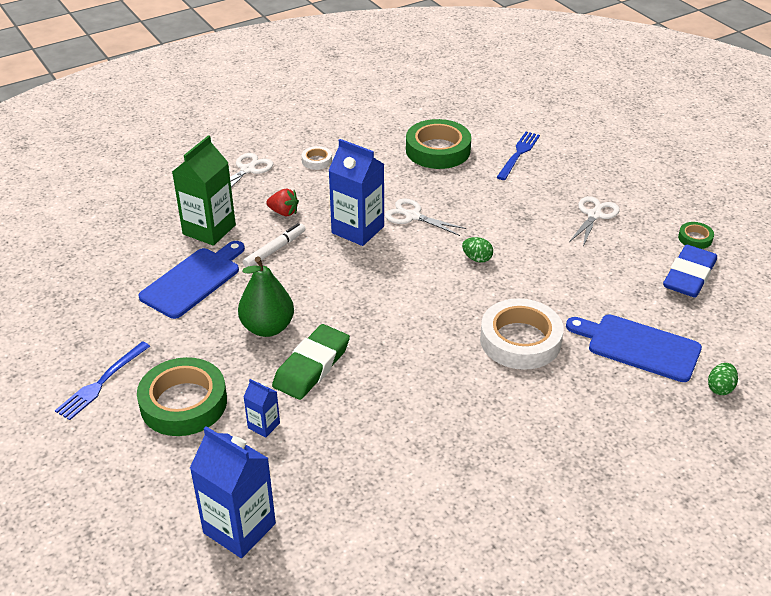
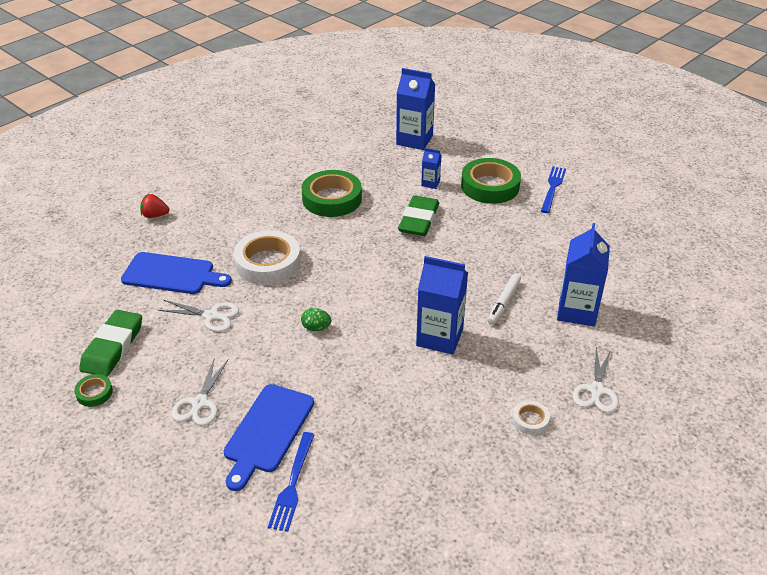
camera: 165 degrees right, 0 degrees up
(193, 280) = (551, 263): blue cutting board -> blue cutting board (267, 432)
(209, 230) = (577, 311): green carton -> blue carton
(267, 327) = (466, 239): green pear -> none
(284, 212) = (521, 343): red strawberry -> red strawberry (155, 215)
(413, 216) = (392, 364): white scissors -> white scissors (211, 316)
(438, 150) = (395, 469): green tape -> green tape (332, 199)
(689, 276) = (113, 347): blue eraser -> green eraser
(720, 388) = (114, 255): green egg -> none

